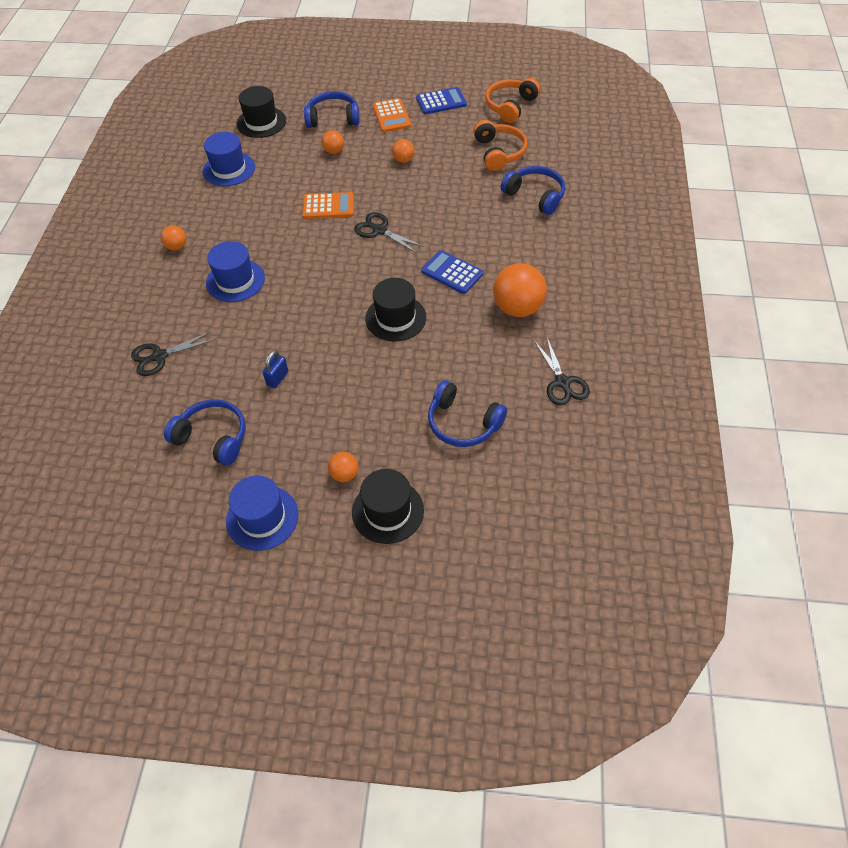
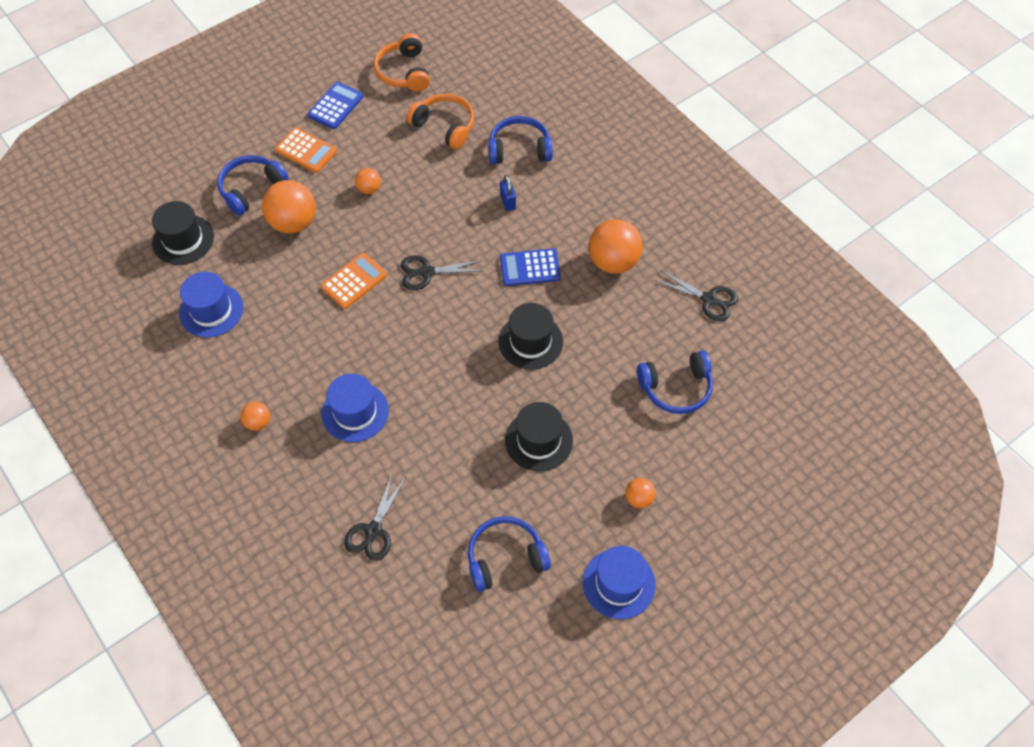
camera: 45 degrees left, 5 degrees up
(277, 378) = (497, 467): blue padlock -> blue padlock (508, 202)
(334, 151) = (293, 222): orange ball -> orange ball, size x2.00
(388, 511) = (699, 499): black hat -> black hat (538, 440)

